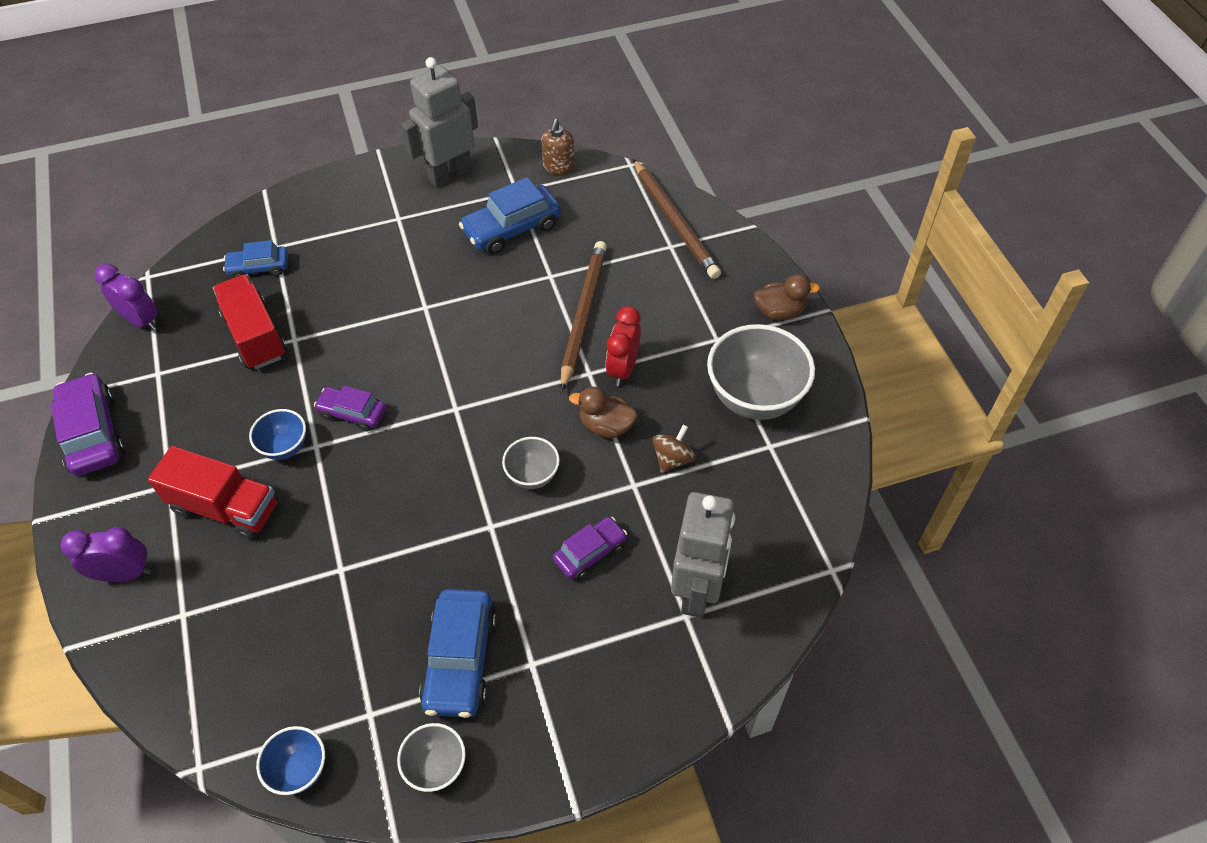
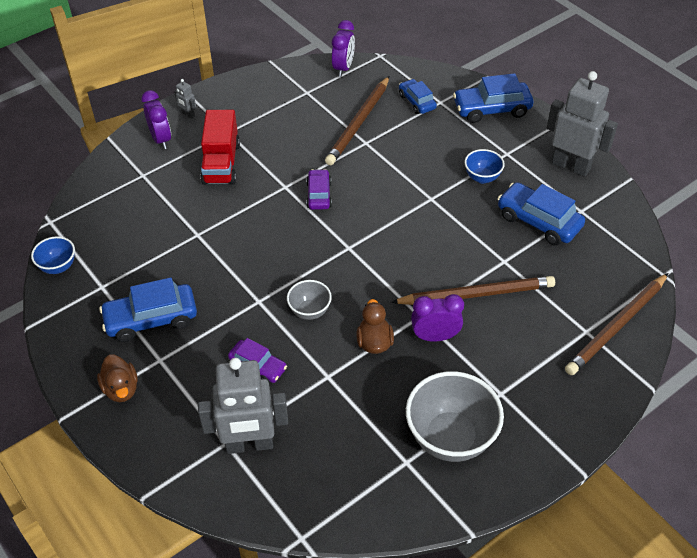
camera: 70 degrees right, 5 degrees down
(93, 434) = (250, 85): purple car -> none
(97, 526) = (188, 115): none -> grey robot
(255, 336) = (359, 123): red truck -> brown pencil
(285, 447) = (277, 172): blue bowl -> blue bowl (482, 177)
(321, 206) = (491, 109): none -> blue car
(436, 767) = (75, 332): grey bowl -> none
(558, 167) = (626, 228): brown soap dispenser -> none
(623, 369) = (435, 337): red clock -> purple clock
(672, 459) = (363, 395): brown spinning top -> none
(779, 312) = (558, 433): brown duck -> brown duck (121, 389)

